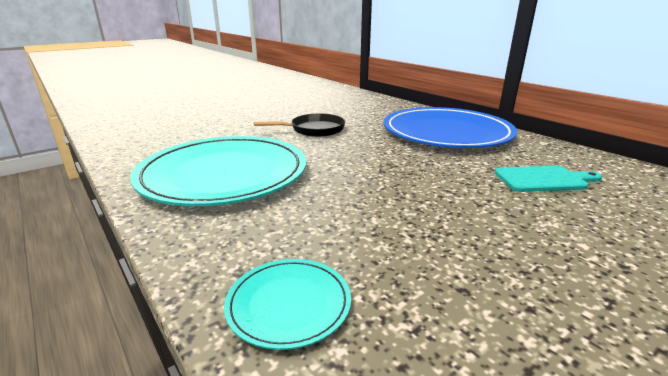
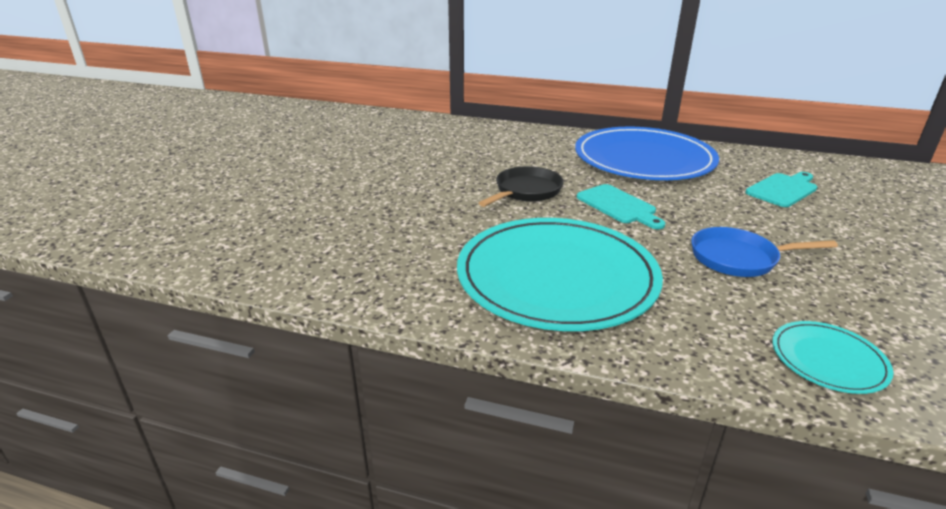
camera: 35 degrees left, 5 degrees up
(359, 152) = (618, 206): none -> turquoise cutting board
(381, 208) = (738, 258): none -> blue pan

